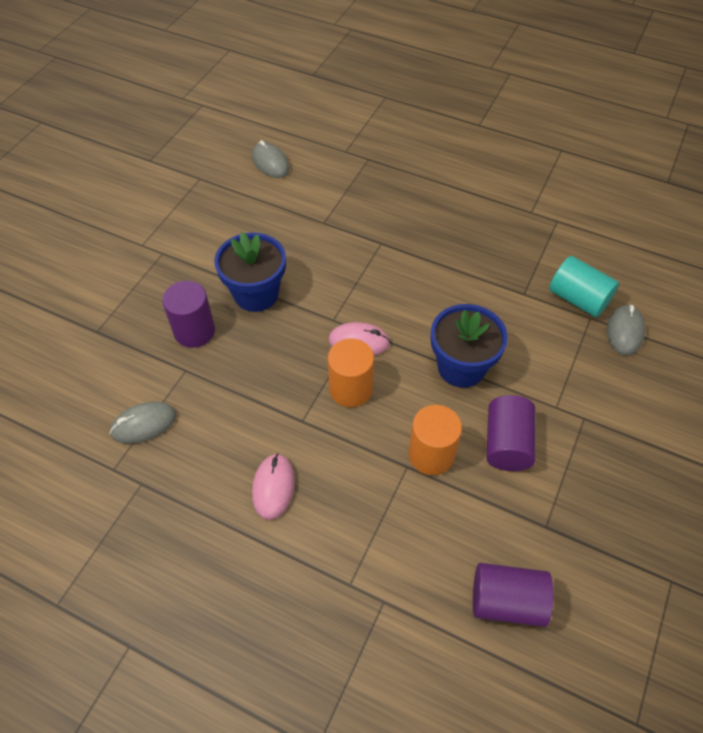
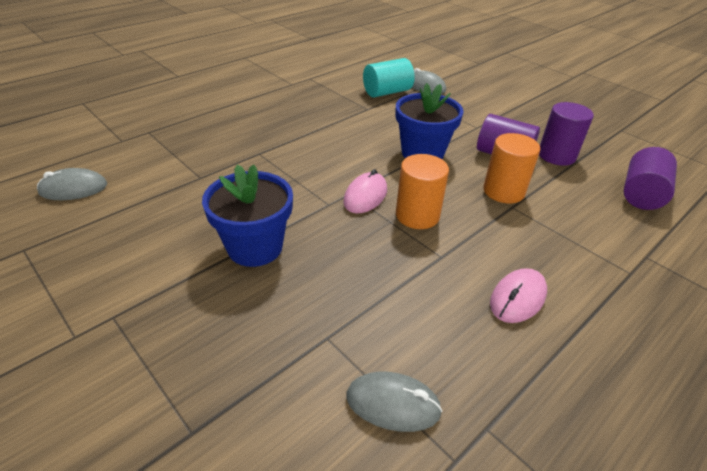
camera: 70 degrees left, 15 degrees down
(144, 424) = (393, 404): grey mouse -> grey mouse turned 75 degrees counterclockwise
(194, 331) = (271, 314): purple cylinder -> purple cylinder (556, 155)
(273, 487) = (517, 298): pink mouse -> pink mouse turned 75 degrees counterclockwise

